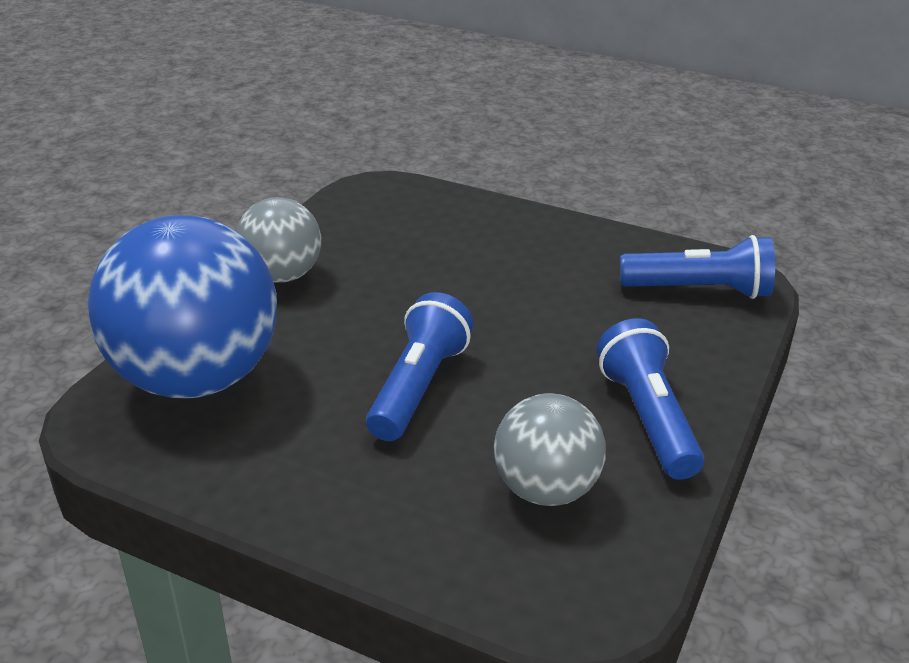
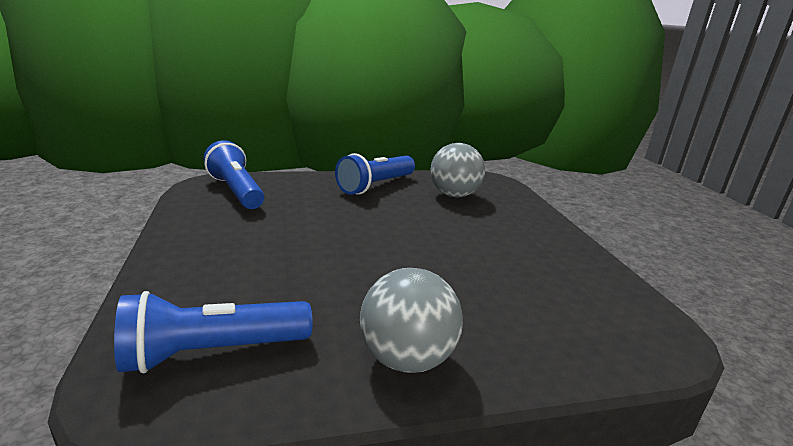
camera: 130 degrees left, 10 degrees down
(197, 378) = (570, 322): blue ball -> none
(418, 386) = (441, 241): blue flashlight -> blue flashlight (212, 352)

